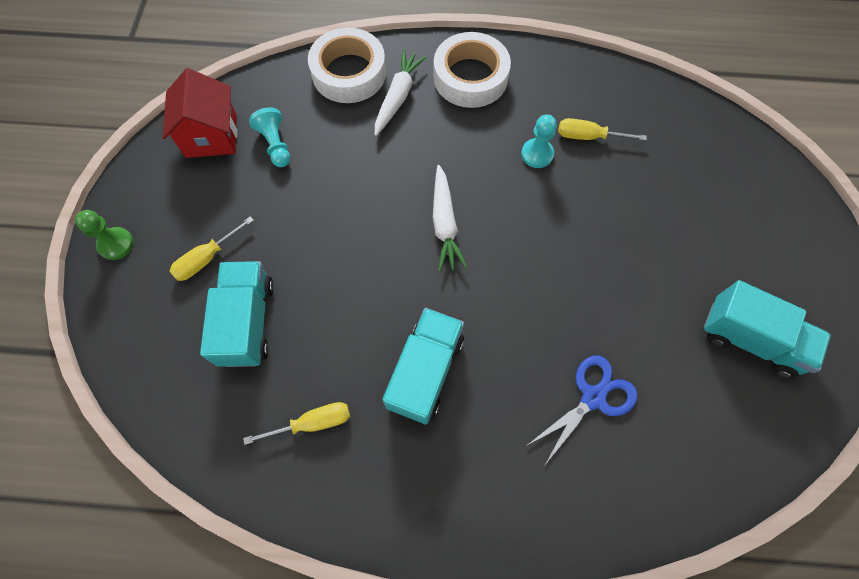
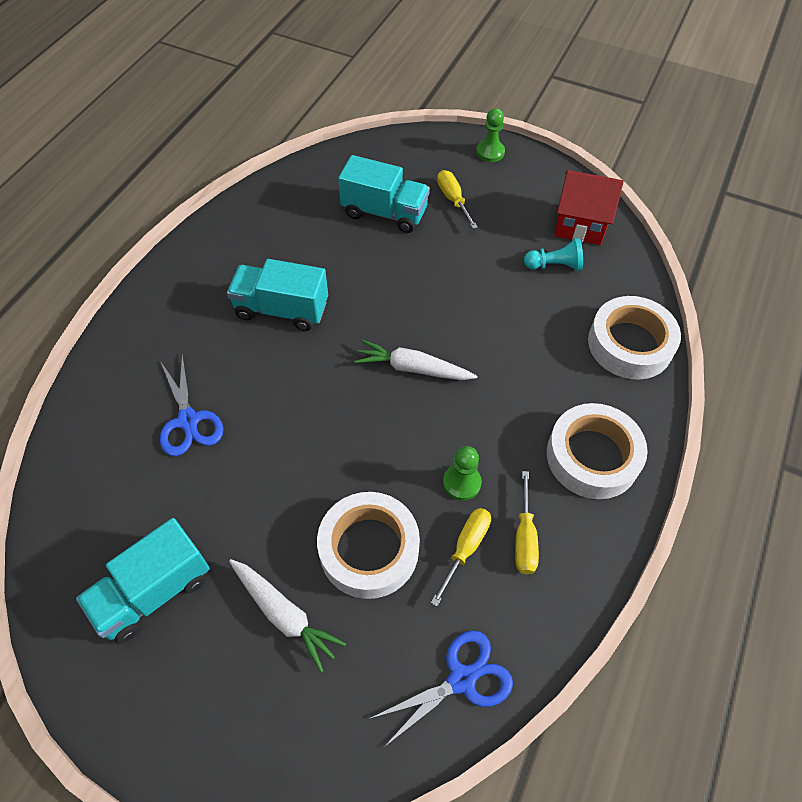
camera: 110 degrees right, 10 degrees down
(312, 423) = (283, 231): yellow screwdriver -> yellow screwdriver (524, 537)
(398, 97) = (584, 378): white carrot -> white carrot (284, 615)
(425, 371) = (281, 309): turquoise truck -> turquoise truck turned 150 degrees clockwise
(537, 154) = (461, 482): turquoise pawn -> green pawn
(625, 198) = (369, 549): none -> white tape
(677, 113) = (462, 679): none -> blue scissors

